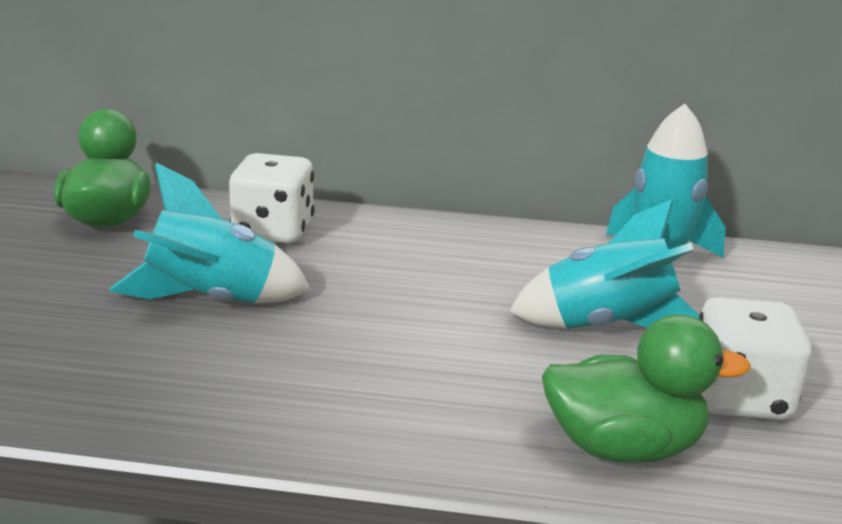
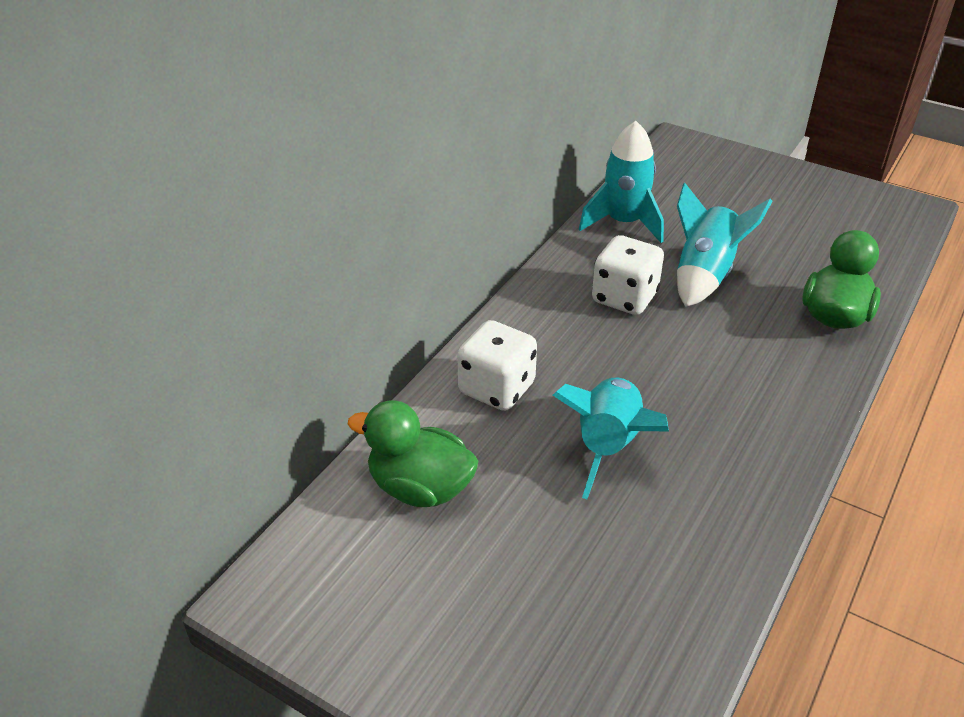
camera: 65 degrees left, 15 degrees up
(739, 398) = (795, 258): white dice -> white dice (624, 298)

